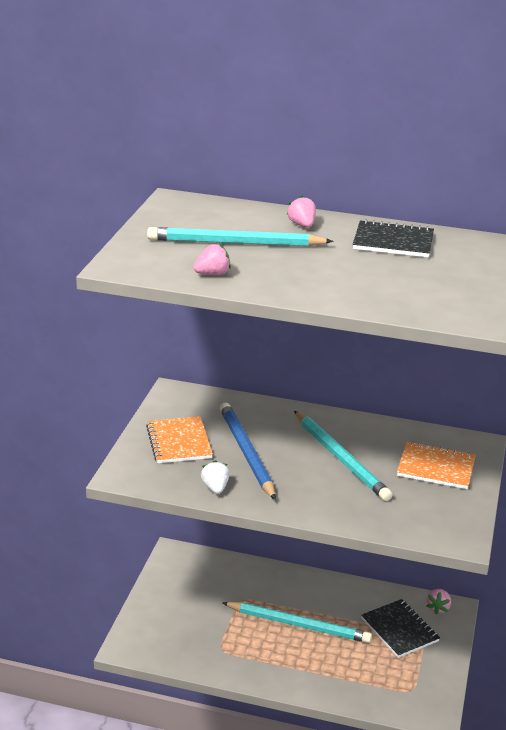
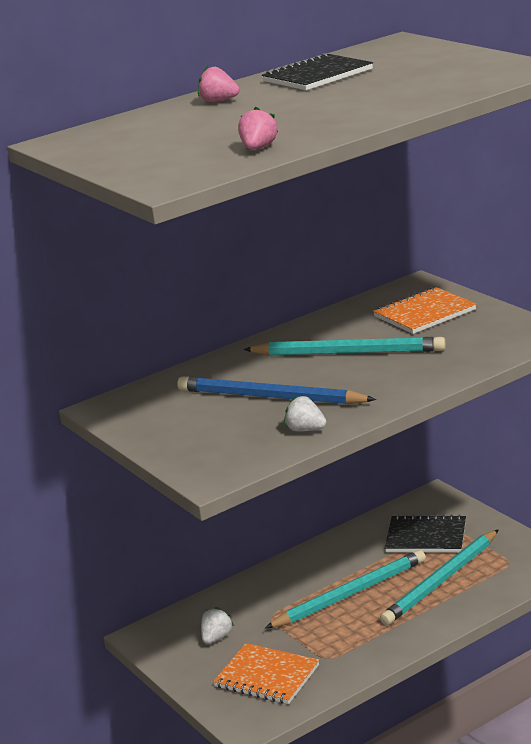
camera: 45 degrees left, 5 degrees down
(179, 442) = (198, 429): orange notebook -> orange notebook (267, 676)
(198, 586) = (216, 638): none -> white strawberry
(235, 243) = (207, 131): turquoise pencil -> turquoise pencil (441, 581)
(438, 608) = (423, 504): pink strawberry -> none

